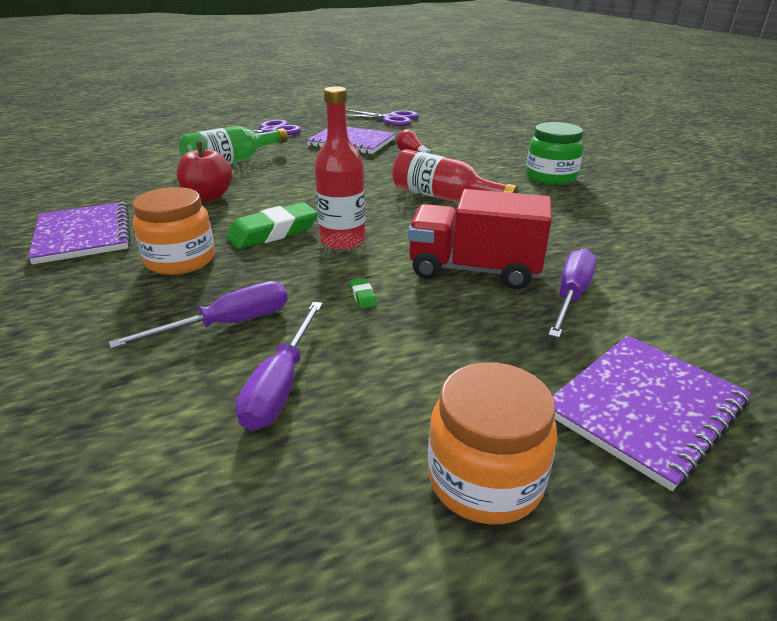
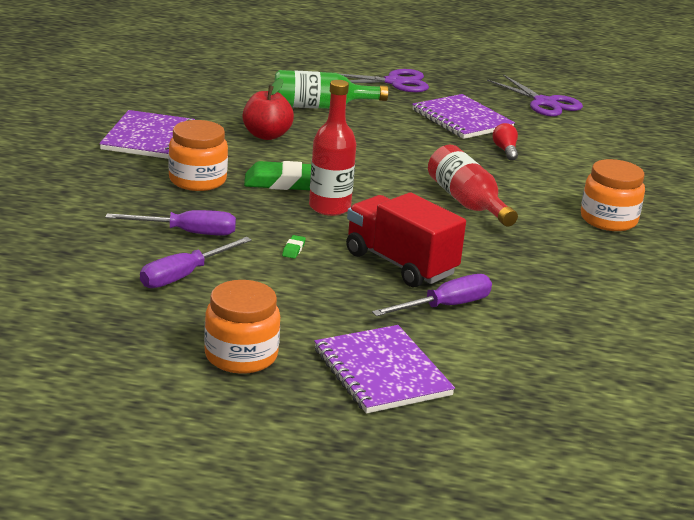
camera: 30 degrees right, 5 degrees down
(550, 177) = (608, 220): green jar -> orange jar
(644, 408) = (382, 372): purple notebook -> purple notebook turned 75 degrees clockwise

